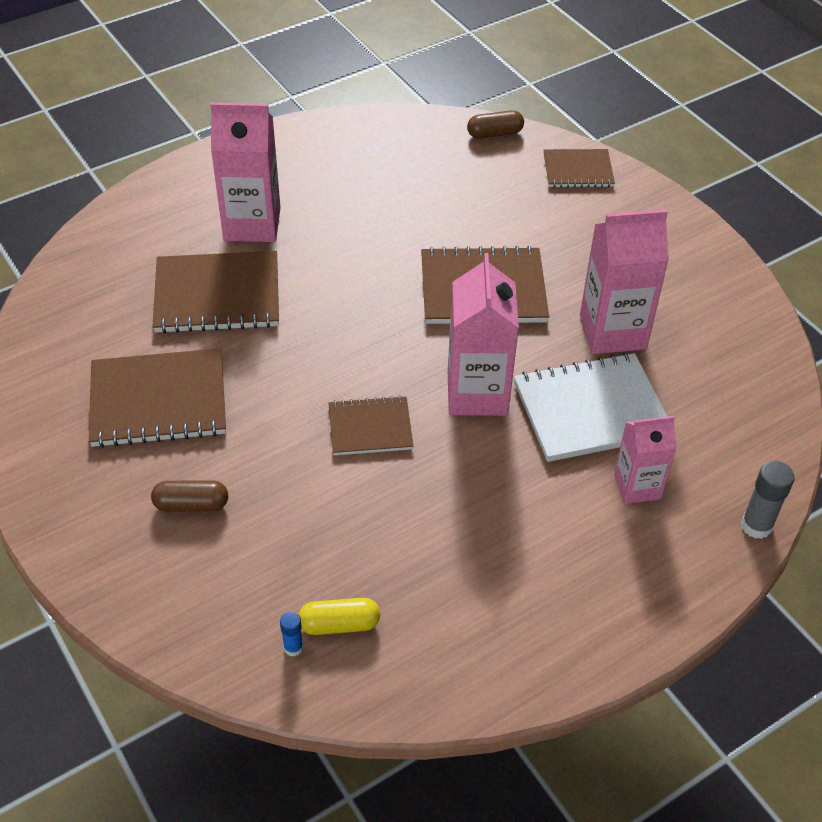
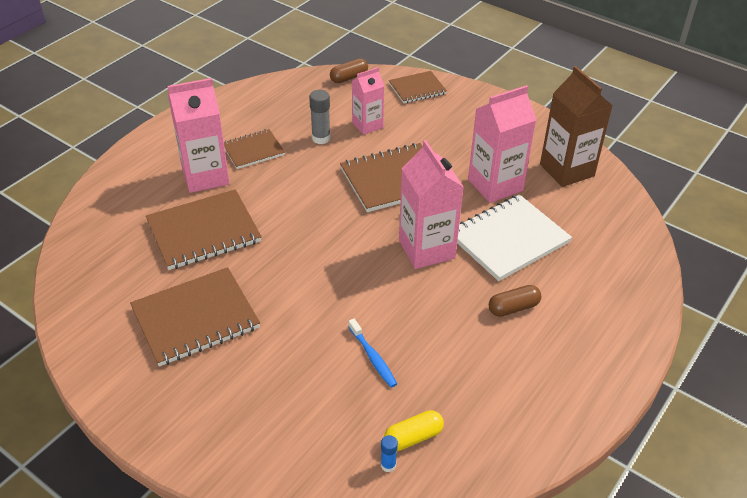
camera: 20 degrees left, 5 degrees down
(191, 505) = (259, 386): brown capsule -> brown capsule (513, 308)
(340, 512) = (373, 357): none -> blue toothbrush
(370, 428) = (364, 293): brown notebook -> brown notebook (253, 150)
(637, 486) = (565, 280): pink carton -> pink carton (367, 125)
(723, 336) = (567, 170): none -> brown carton
(756, 526) = (653, 283): grey glue stick -> grey glue stick (321, 138)

